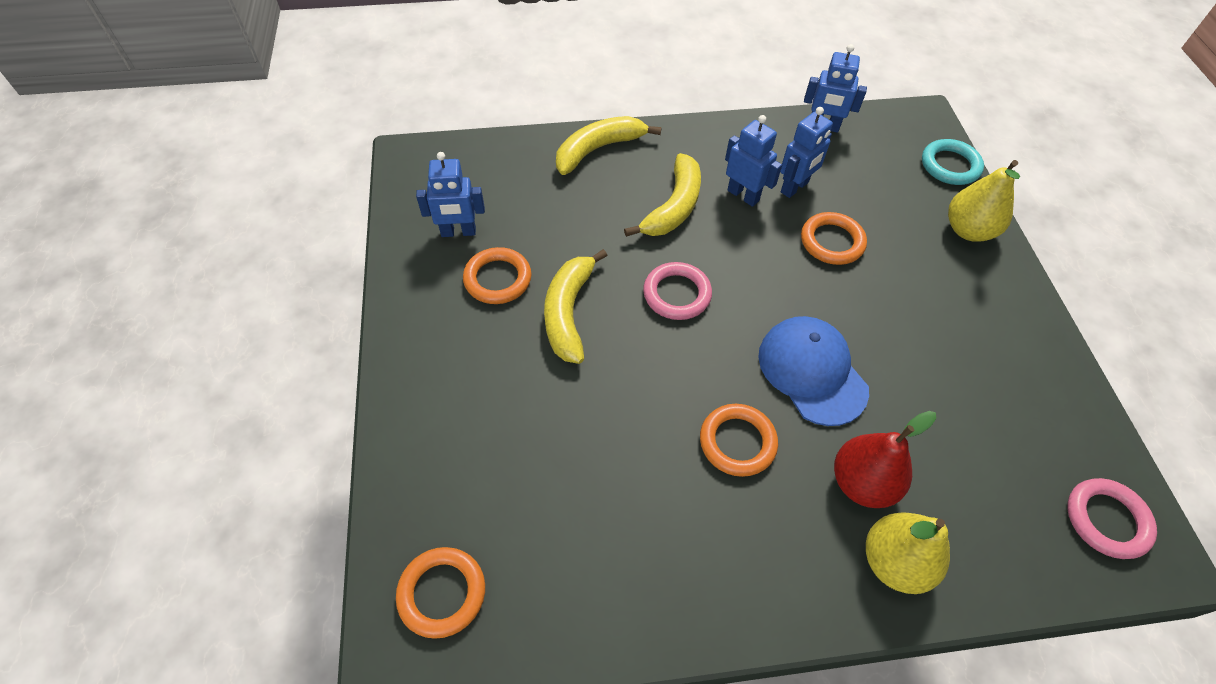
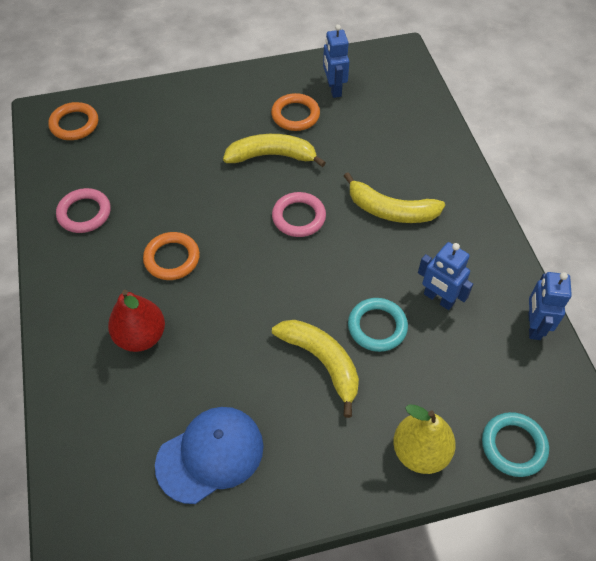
camera: 85 degrees right, 0 degrees up
(598, 149) = (443, 156): yellow banana -> yellow banana (322, 362)
(743, 195) = (417, 259): blue robot -> none
(812, 372) = (235, 307): blue cap -> blue cap (210, 455)
(832, 242) = (377, 327): orange ring -> turquoise ring
(894, 562) = (80, 353): yellow pear -> none
(1106, 520) = (108, 518): pink ring -> pink ring (84, 213)

